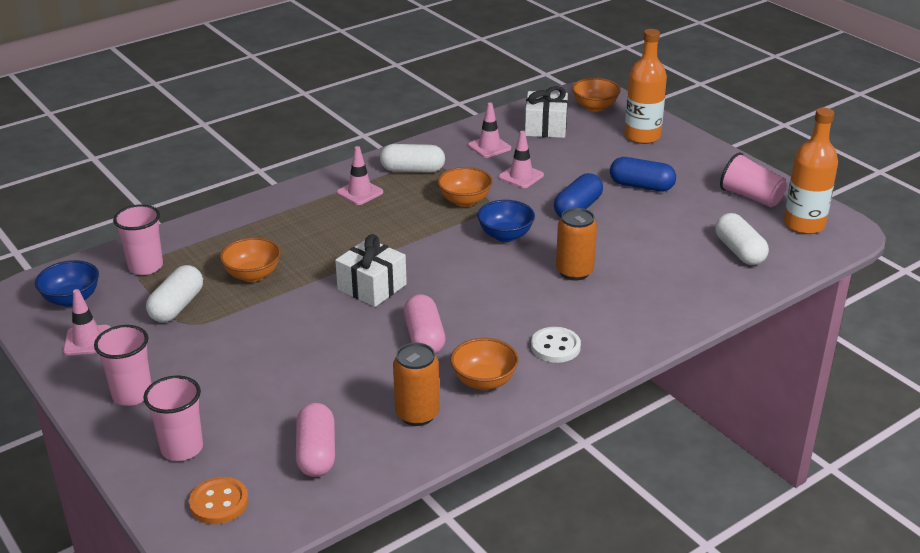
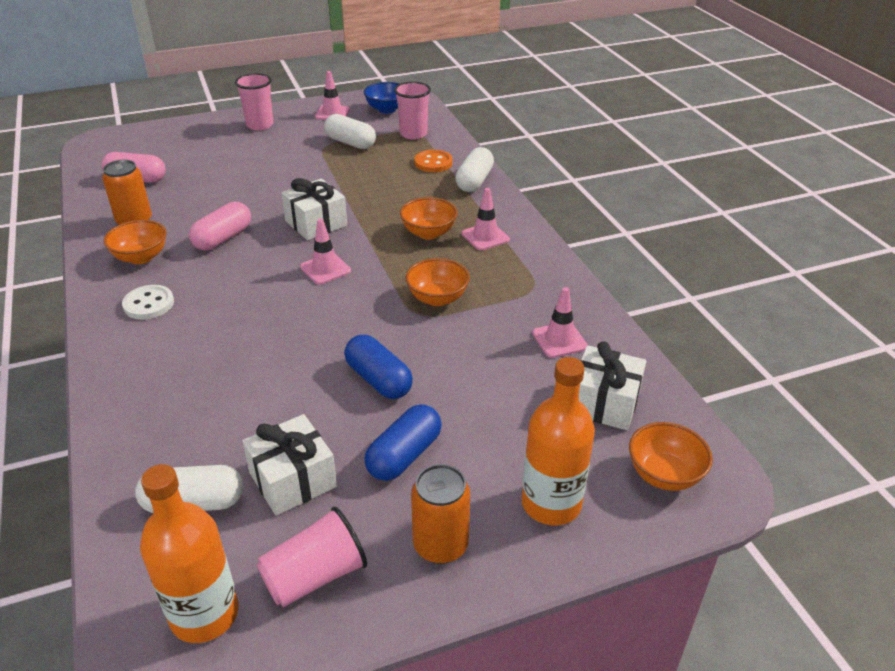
camera: 105 degrees right, 5 degrees up
(182, 448) = (190, 137): pink cup -> none
(219, 502) = (128, 145): orange button -> orange button (433, 163)
(253, 275) = (372, 173): orange bowl -> orange bowl (428, 233)
(412, 170) = (520, 275): white capsule -> white capsule (474, 181)
(424, 338) = (223, 238): pink capsule -> pink capsule turned 60 degrees counterclockwise
(505, 235) = (352, 312): blue bowl -> none
(521, 176) = (475, 350): pink traffic cone -> pink traffic cone (325, 269)
(574, 271) = (254, 345): orange can -> orange can (440, 545)
(692, 220) = (293, 480): none -> white gift

